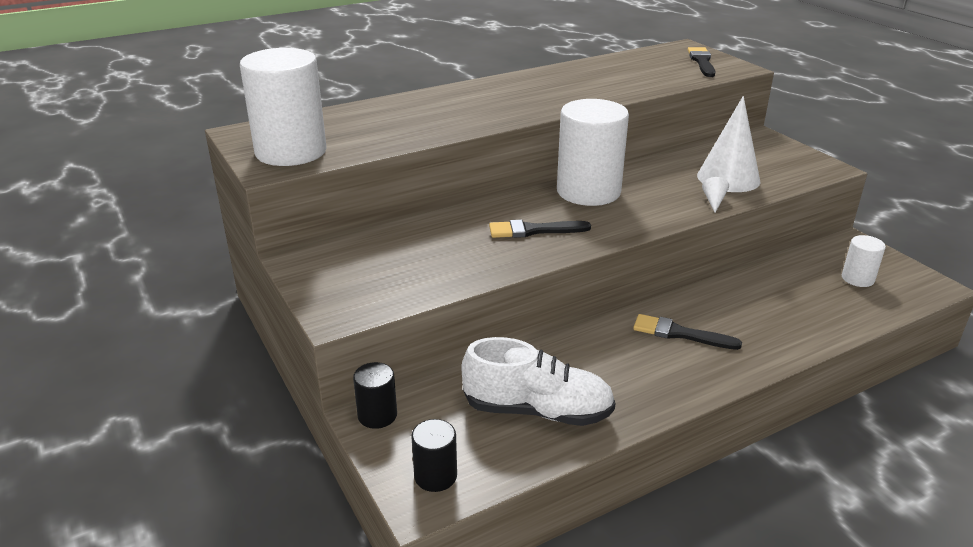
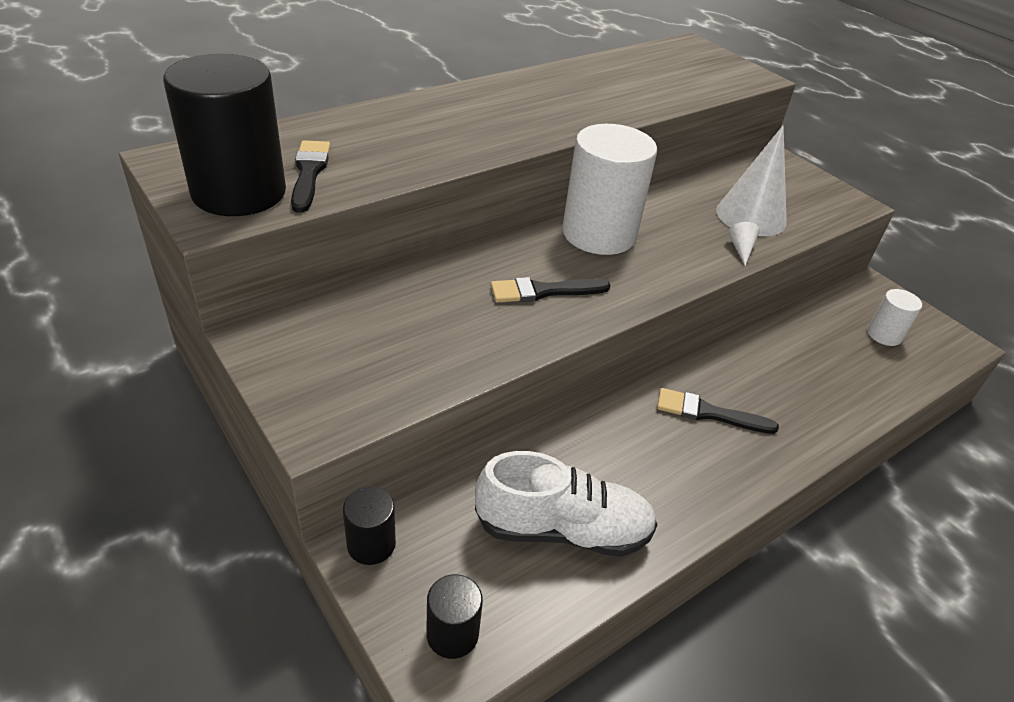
camera: 10 degrees left, 10 degrees up
(291, 152) = (239, 192): white cylinder -> black cylinder
(702, 61) = (715, 66): black brush -> black brush (309, 173)

